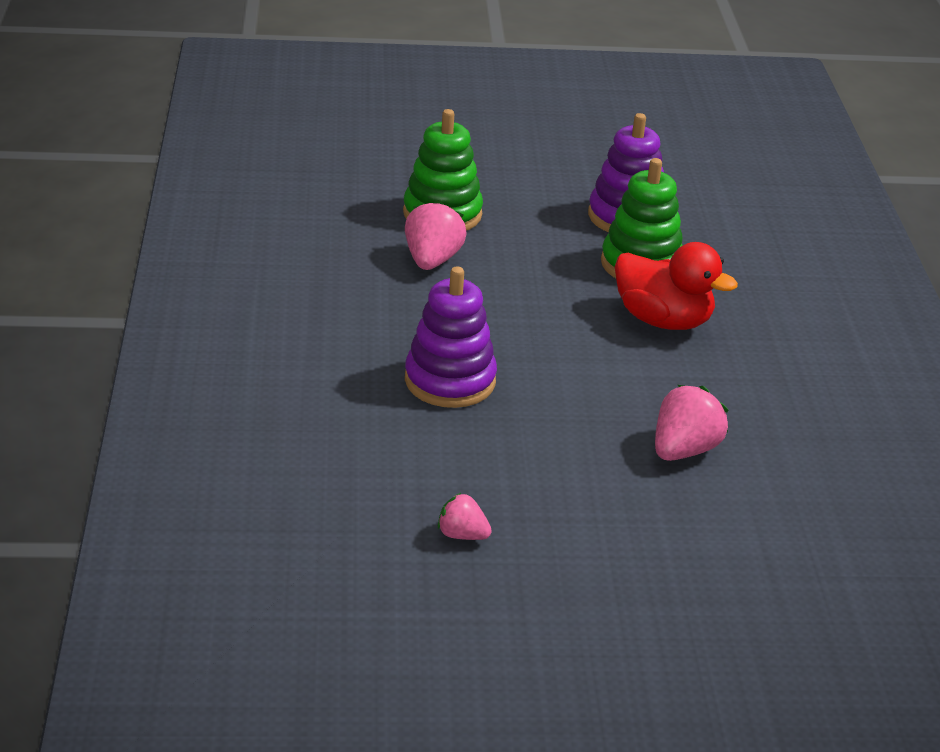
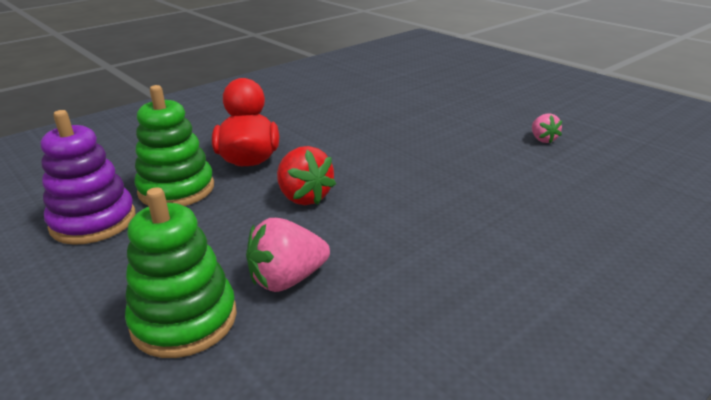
camera: 125 degrees left, 5 degrees down
(450, 380) = (435, 195): purple stacking toy -> none
(541, 316) = (304, 197): none -> red strawberry
(684, 450) = (374, 118): pink strawberry -> none

